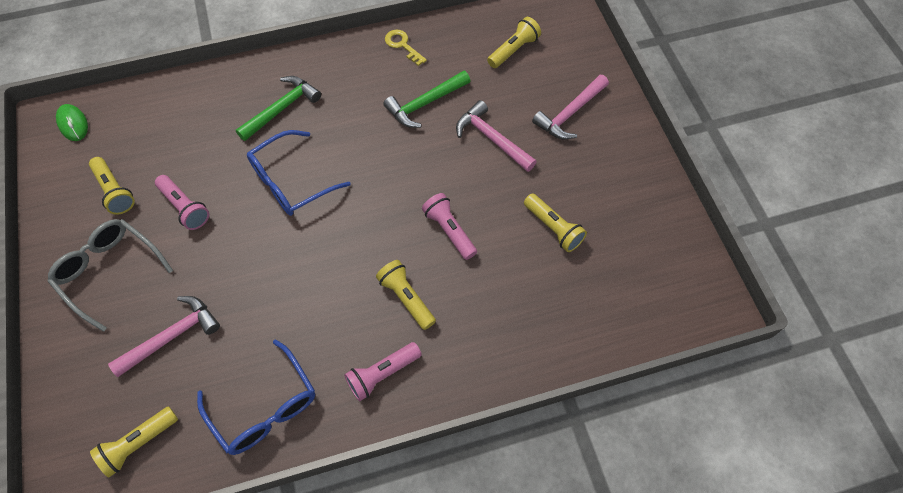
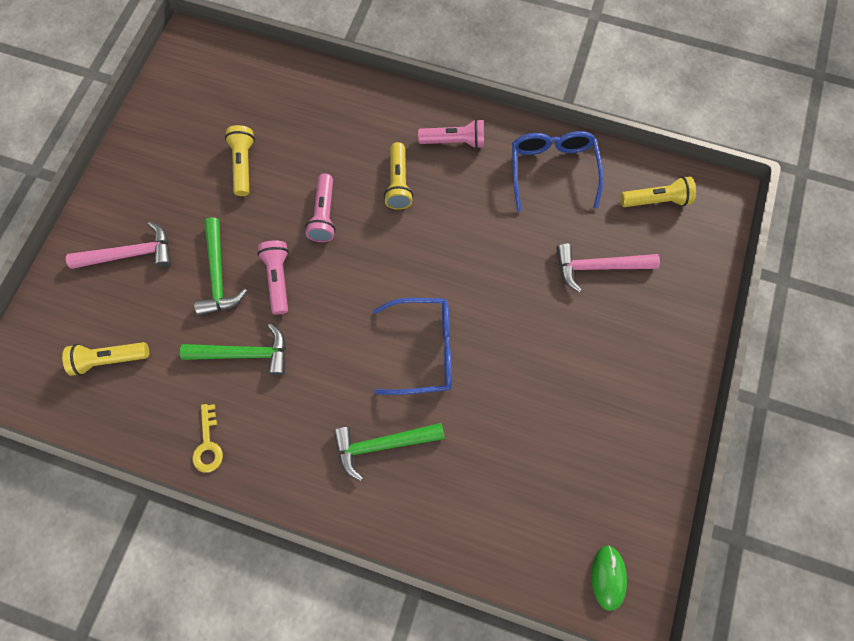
camera: 145 degrees left, 10 degrees up
(110, 272) = (629, 360): grey glasses -> none
(115, 191) = (594, 450): yellow flashlight -> none
(185, 207) = (534, 386): pink flashlight -> pink flashlight (278, 279)
(491, 138) = (218, 275): pink hammer -> green hammer

